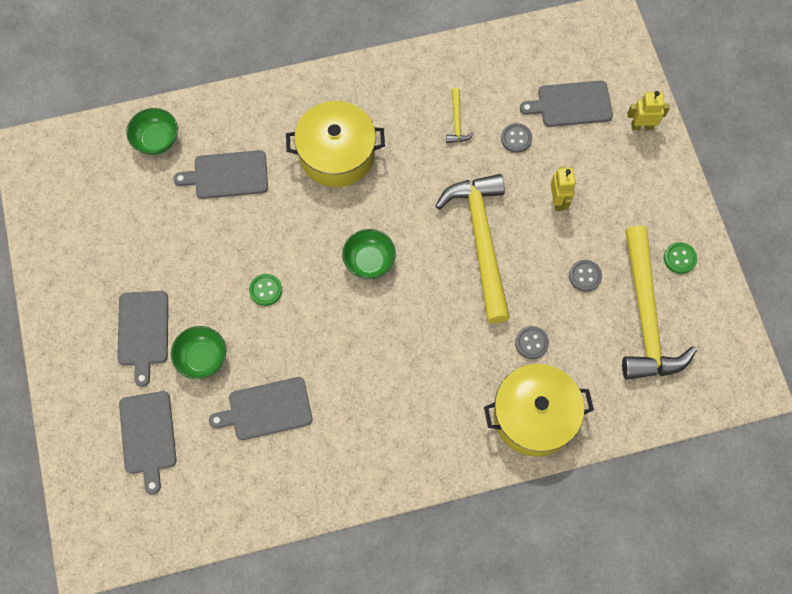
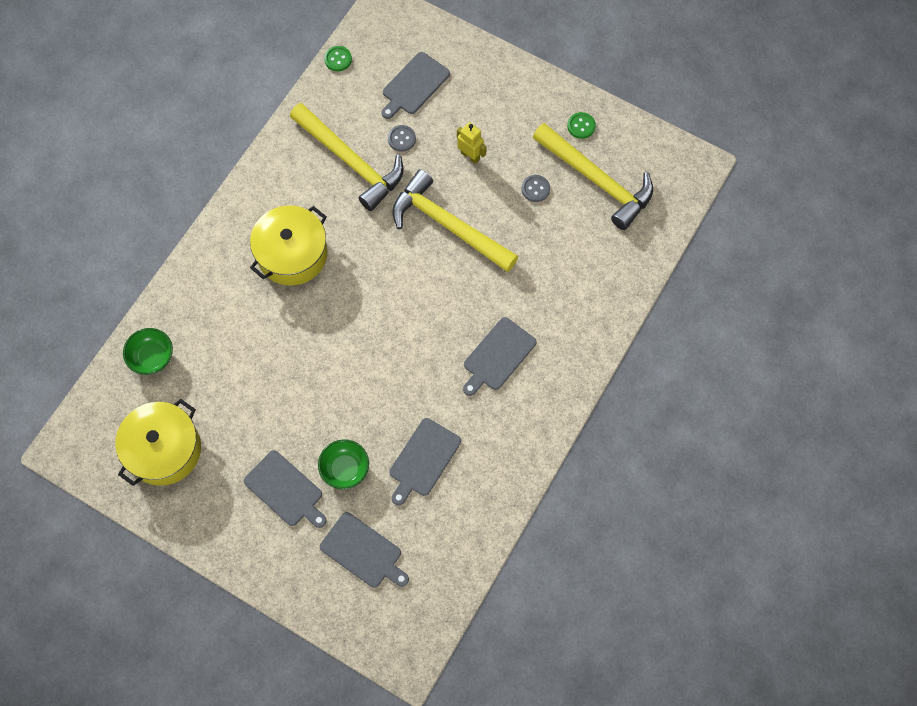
camera: 45 degrees left, 0 degrees up
(227, 175) = (230, 335): grey cutting board -> grey cutting board (497, 356)
(265, 290) = (340, 386): green button -> green button (338, 59)
(369, 261) = (389, 304): green bowl -> none
(457, 122) = (351, 161): yellow hammer -> yellow hammer, size x2.46
(531, 343) = (545, 261): grey button -> none
(534, 416) = (593, 304): yellow pot -> yellow pot (164, 449)
(641, 126) = (473, 61): yellow robot -> none

